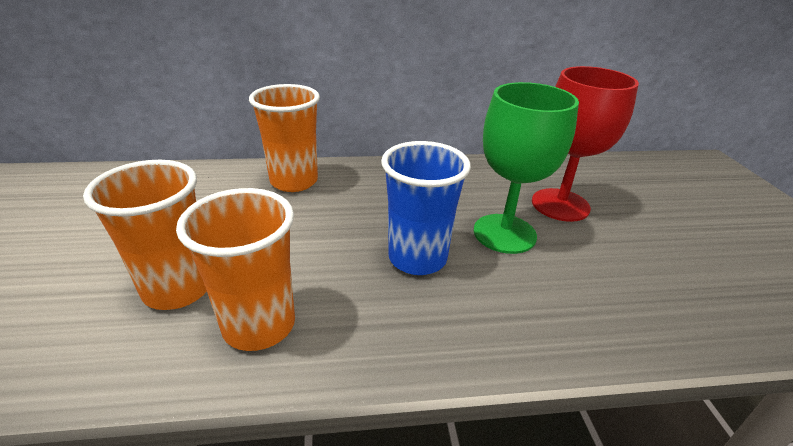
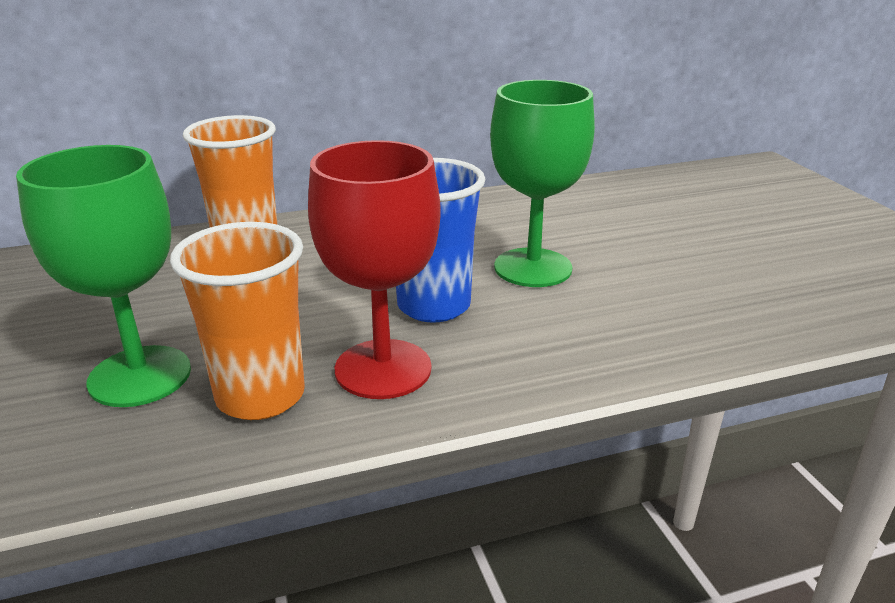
camera: 10 degrees left, 5 degrees down
(178, 289) = (140, 376): orange cup -> green goblet
(560, 205) = (593, 230): red goblet -> red goblet (383, 369)

